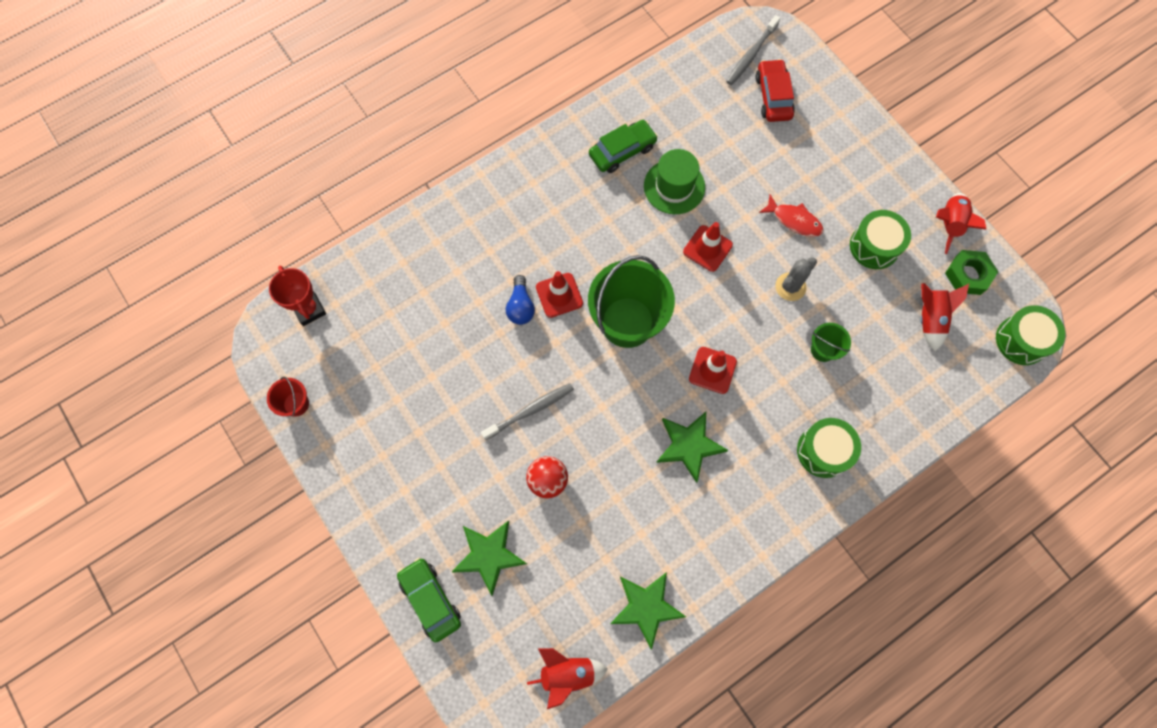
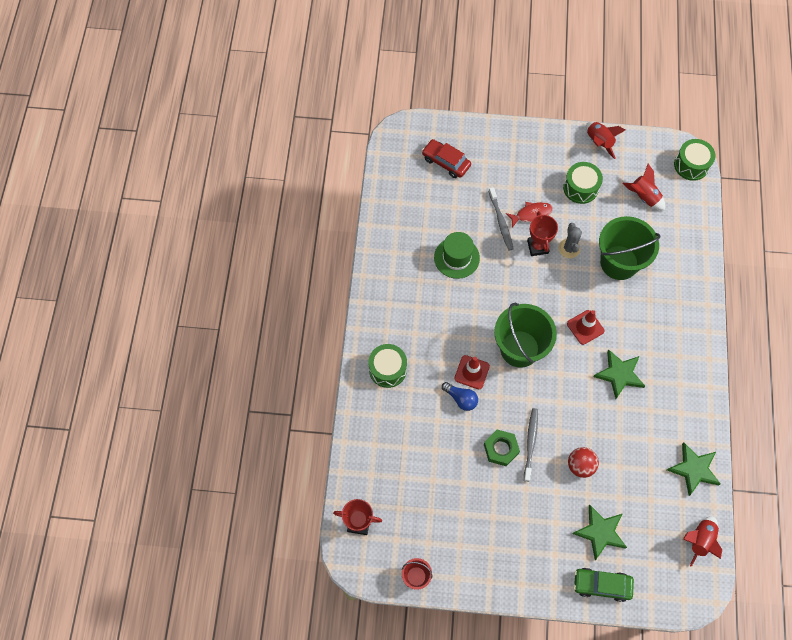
camera: 50 degrees left, 5 degrees down
(622, 151) = (409, 267): green car -> none
(707, 248) = (510, 271): red traffic cone -> none
(751, 55) = (409, 151): grey toothbrush -> grey toothbrush (501, 222)
(762, 254) = (537, 247): none -> red trophy
(823, 350) = (619, 262): green bucket -> green bucket, size x2.17
(823, 451) = (676, 309): green drum -> green drum (387, 369)
(968, 275) = (635, 158): green nut -> green nut (501, 449)

